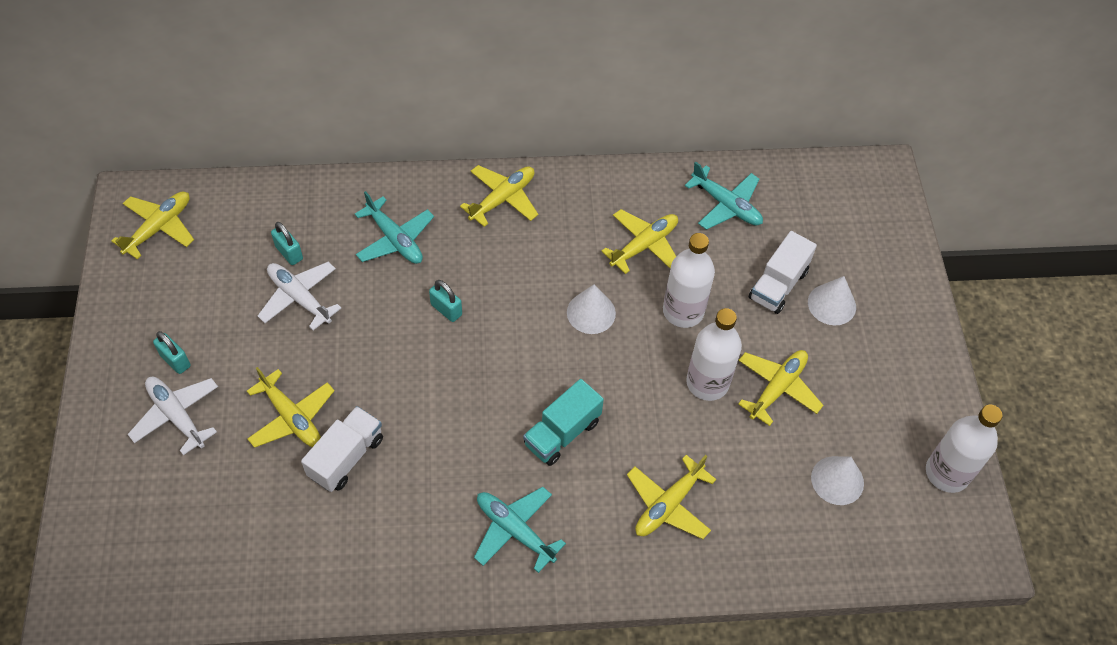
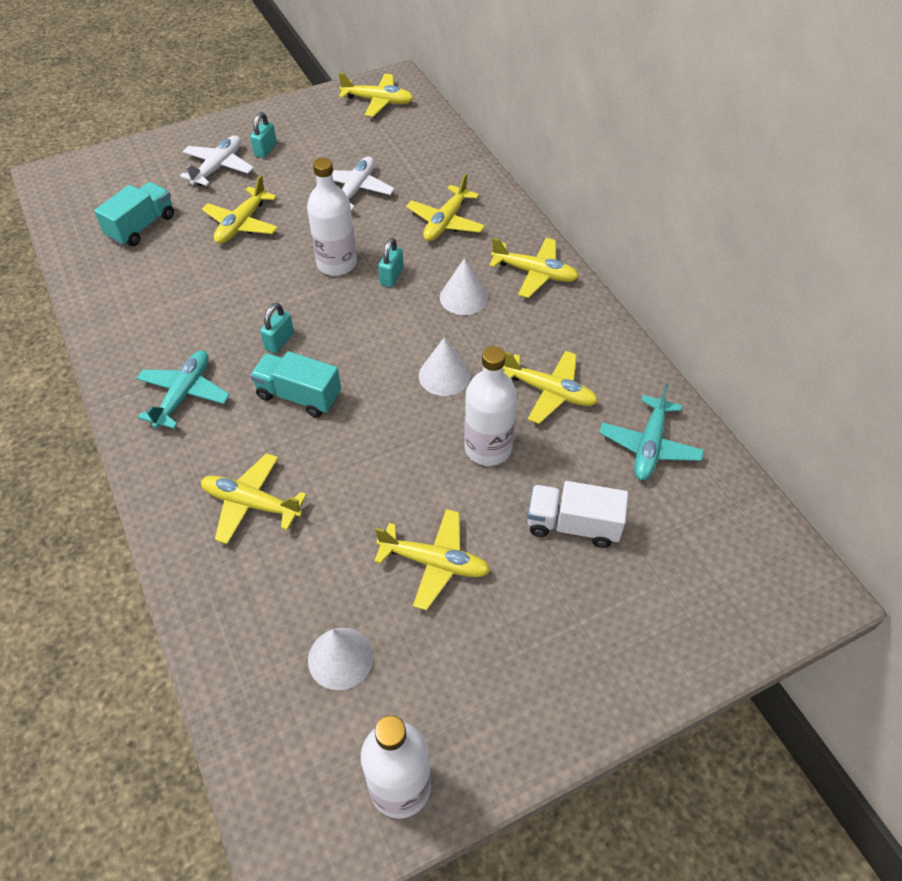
camera: 70 degrees right, 5 degrees down
(236, 518) = (142, 227): none -> turquoise truck
(289, 253) = (395, 170): turquoise padlock -> turquoise padlock (279, 341)
(346, 457) = (217, 266): white truck -> none
(395, 239) = (445, 222): turquoise plane -> yellow plane
(707, 383) = (410, 495): white bottle -> white bottle (336, 264)
(831, 304) = (578, 587): white cone -> white cone (463, 297)

